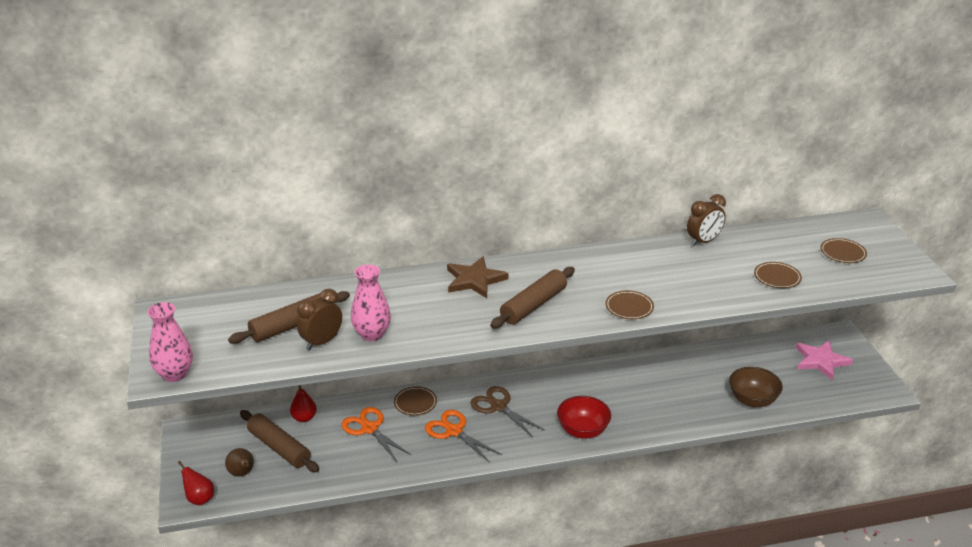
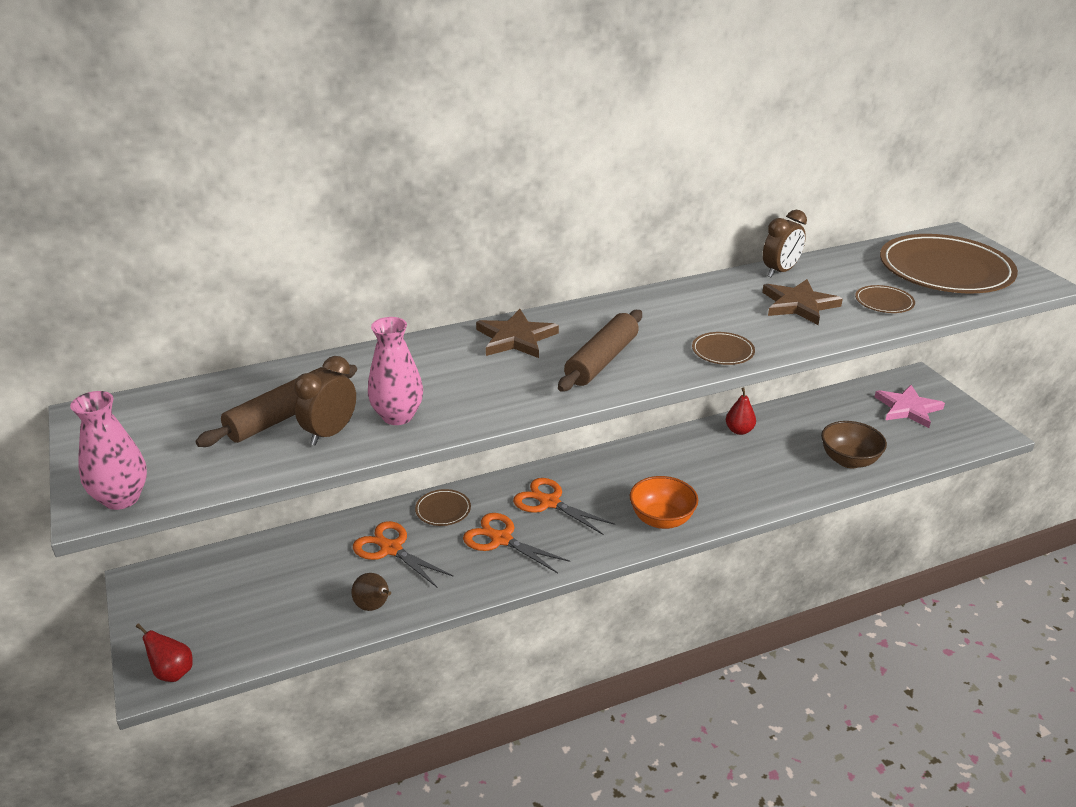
camera: 10 degrees left, 0 degrees up
(242, 473) = (228, 629): brown pear -> brown pear (374, 606)
(279, 448) = (274, 588): brown rolling pin -> none
(304, 418) = (301, 545): red pear -> red pear (739, 430)
(498, 407) = (549, 502): brown scissors -> orange scissors
(582, 430) = (661, 519): red bowl -> orange bowl
(706, 273) = (798, 305): none -> brown star
(843, 253) = (945, 270): brown plate -> brown plate, size x2.39

